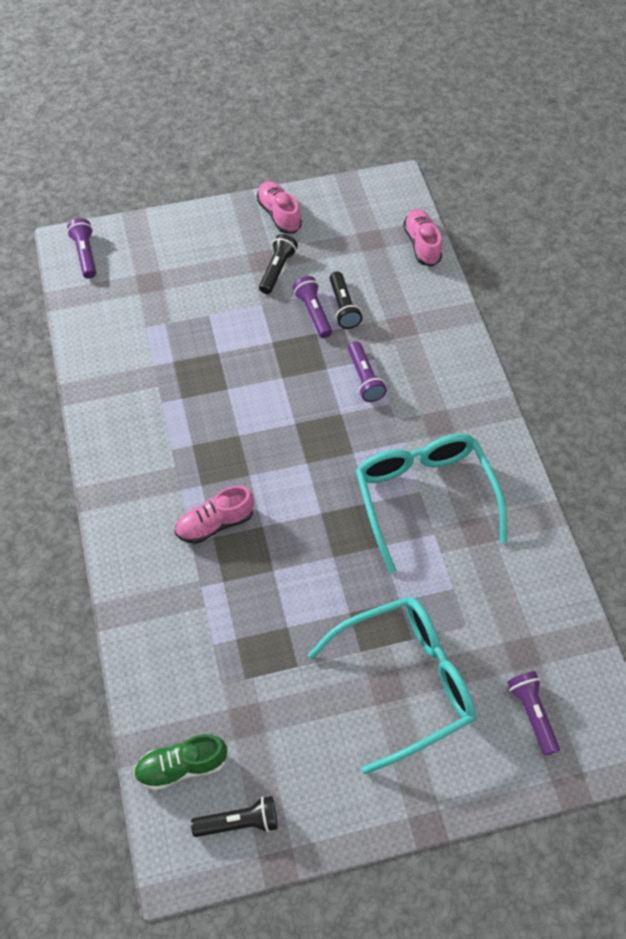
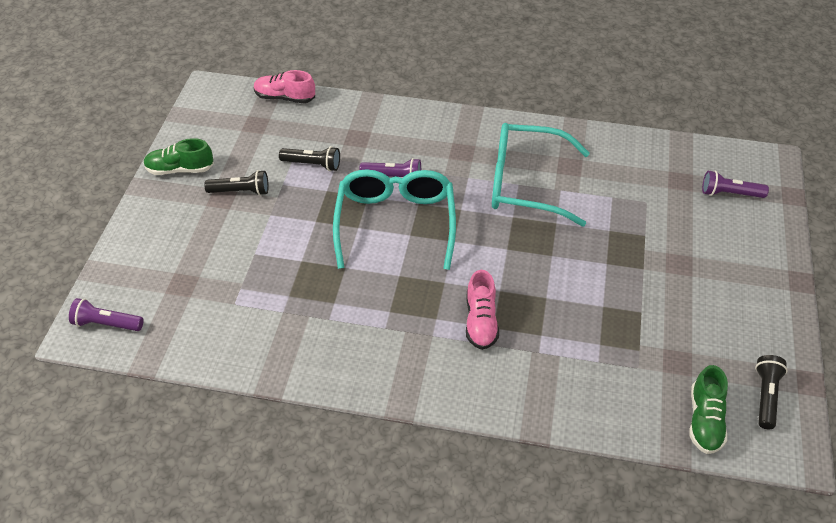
camera: 65 degrees left, 10 degrees down
(277, 270) = (240, 191): black flashlight -> black flashlight turned 135 degrees clockwise
(279, 215) = (180, 169): pink shoe -> green shoe
(313, 313) = (304, 184): purple flashlight -> none
(404, 682) = (680, 252): turquoise glasses -> turquoise glasses (395, 224)

